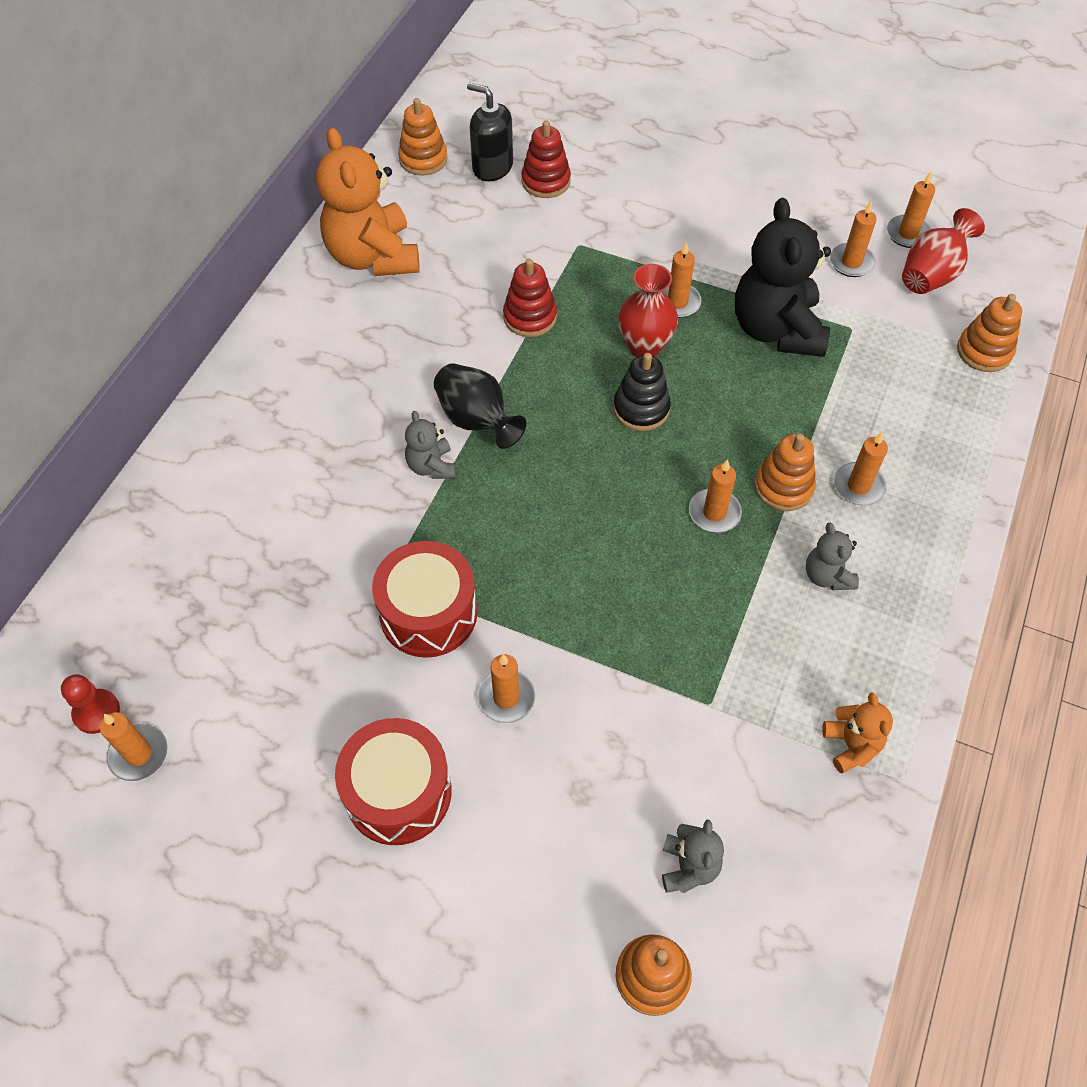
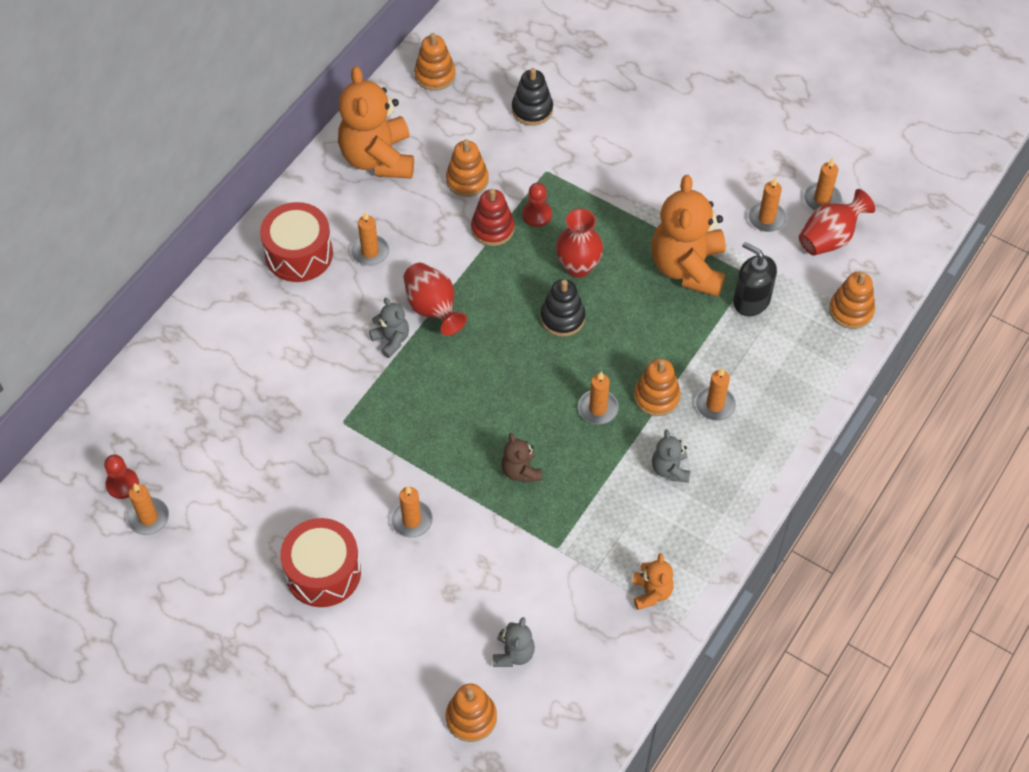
camera: 10 degrees right, 0 degrees up
(428, 613) = (368, 451): red drum -> red drum (299, 254)
(431, 466) = (391, 340): grey teddy bear -> grey teddy bear turned 150 degrees clockwise
(477, 420) = (433, 308): black vase -> red vase
(486, 267) = (467, 180): none -> orange stacking toy
(492, 167) = (490, 90): black soap dispenser -> black soap dispenser (751, 301)
(546, 181) = (532, 110): red stacking toy -> black stacking toy
(579, 294) = (537, 215): none -> red pawn
(636, 608) = (521, 471): none -> brown teddy bear
(677, 302) = (614, 233): orange candle -> orange candle (370, 252)
(776, 329) = (688, 268): black teddy bear -> orange teddy bear

